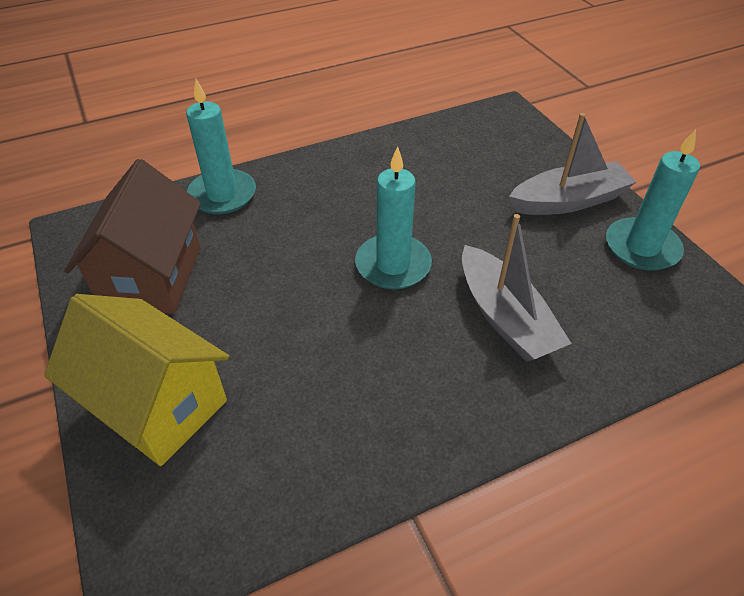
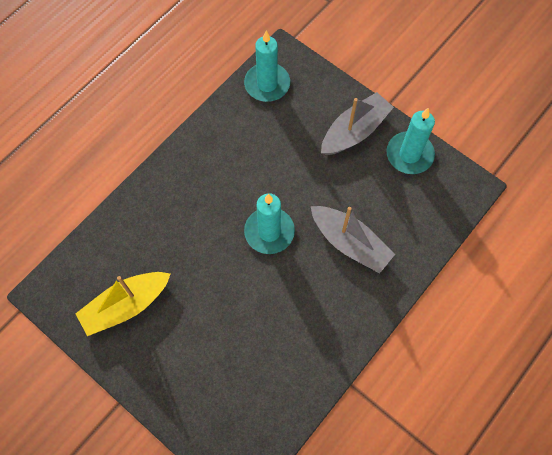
camera: 25 degrees left, 20 degrees up
(152, 277) = (126, 306): brown house -> yellow boat
(157, 404) = (188, 387): yellow house -> none
(222, 195) = (127, 219): turquoise candle -> turquoise candle (267, 84)

